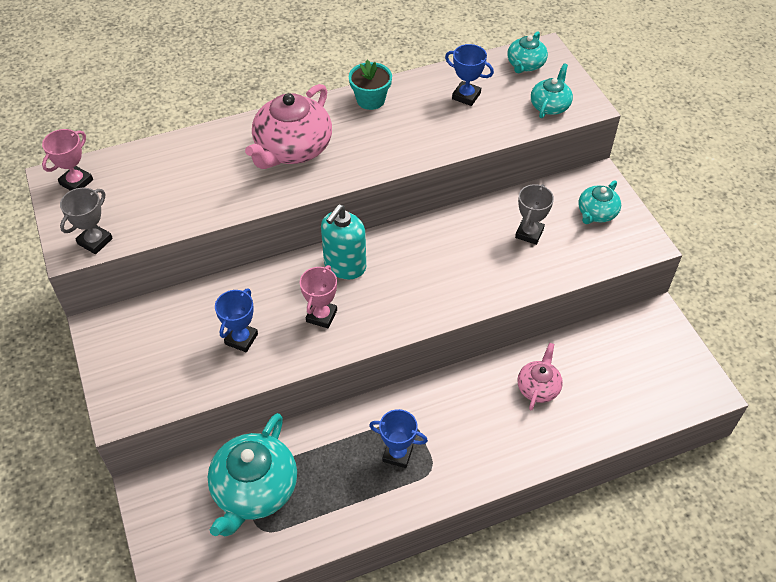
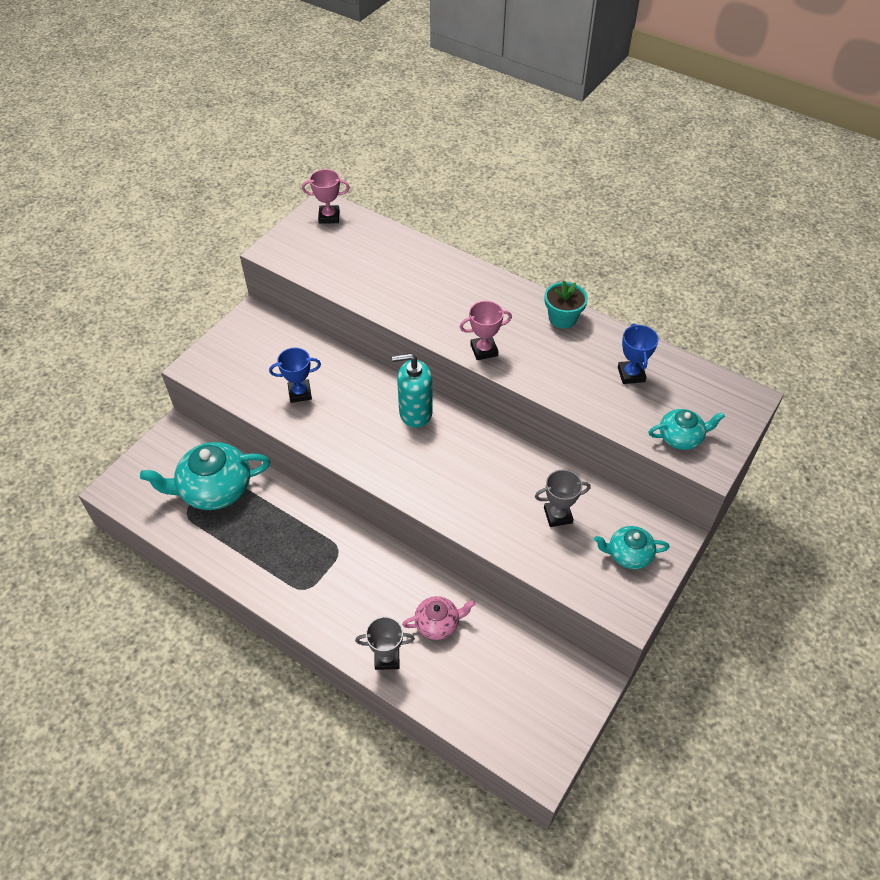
camera: 55 degrees right, 0 degrees up
(95, 241) = (286, 257): grey trophy -> grey trophy (387, 658)
(292, 149) = (464, 303): pink teapot -> none
(321, 316) = (356, 426): pink trophy -> pink trophy (484, 350)
(397, 454) = (303, 559): blue trophy -> none
(525, 65) = (714, 394): turquoise teapot -> none

